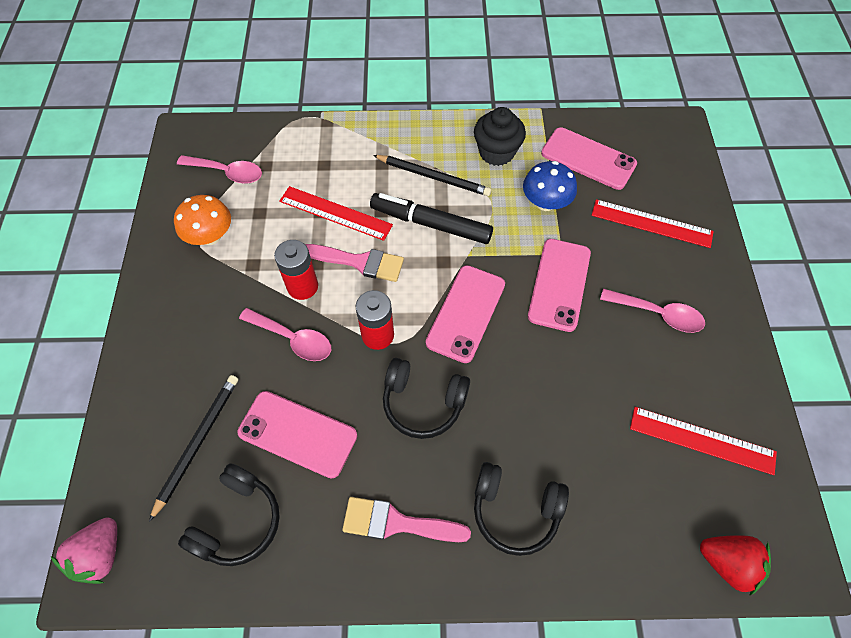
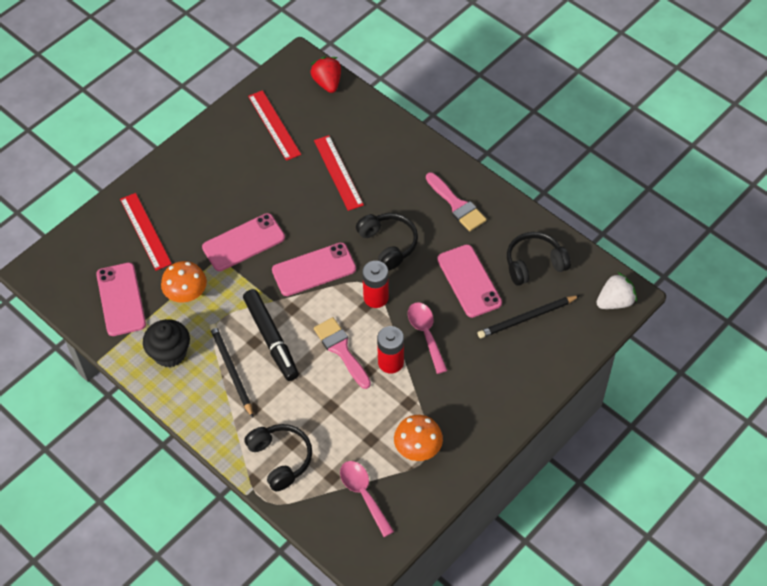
camera: 135 degrees left, 5 degrees down
(101, 555) = (615, 301): pink strawberry -> white strawberry
(335, 213) = (322, 397): red ruler -> red ruler (338, 172)
(515, 510) = (396, 167): black headphones -> black headphones (280, 459)
(545, 202) = (186, 294): blue mushroom -> orange mushroom
(658, 314) = (214, 187): pink spoon -> none

